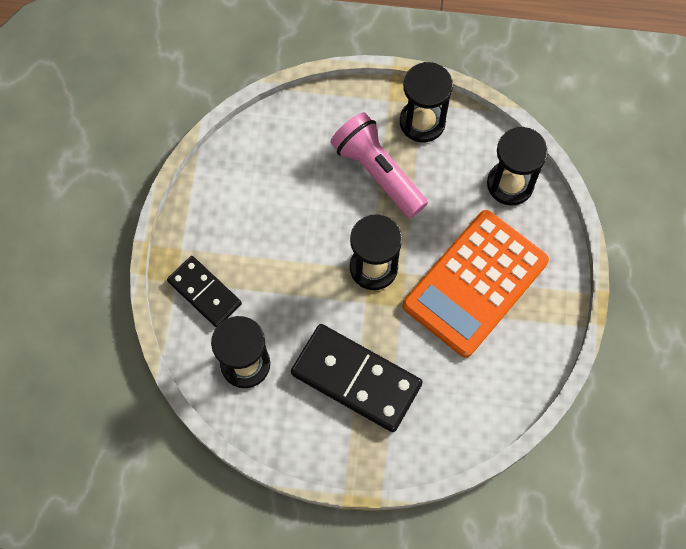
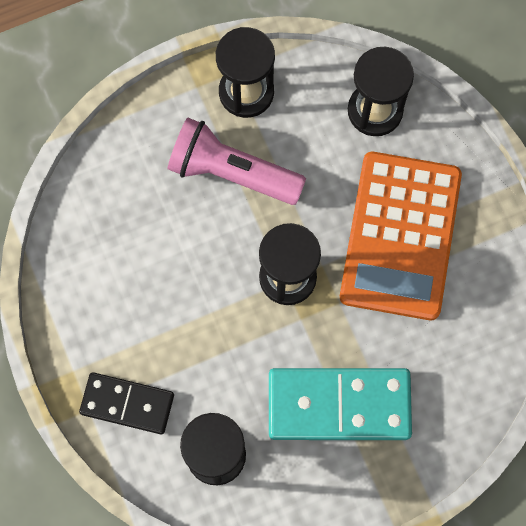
camera: 30 degrees left, 5 degrees up
(356, 379) = (339, 405): black domino -> turquoise domino

